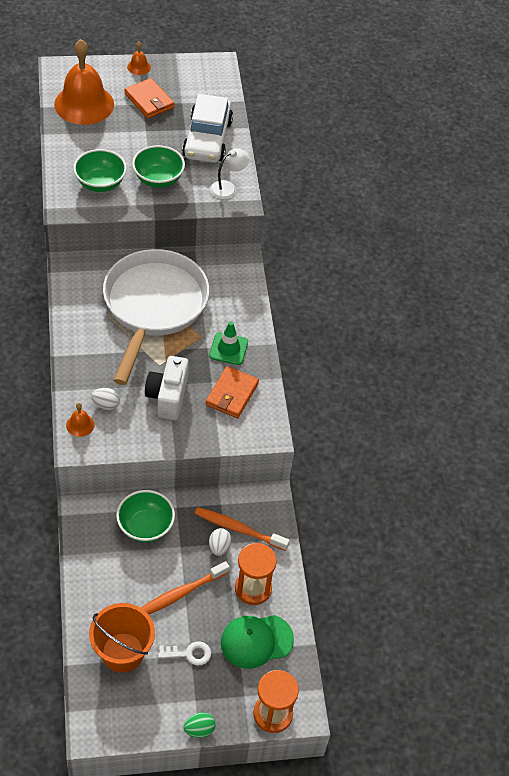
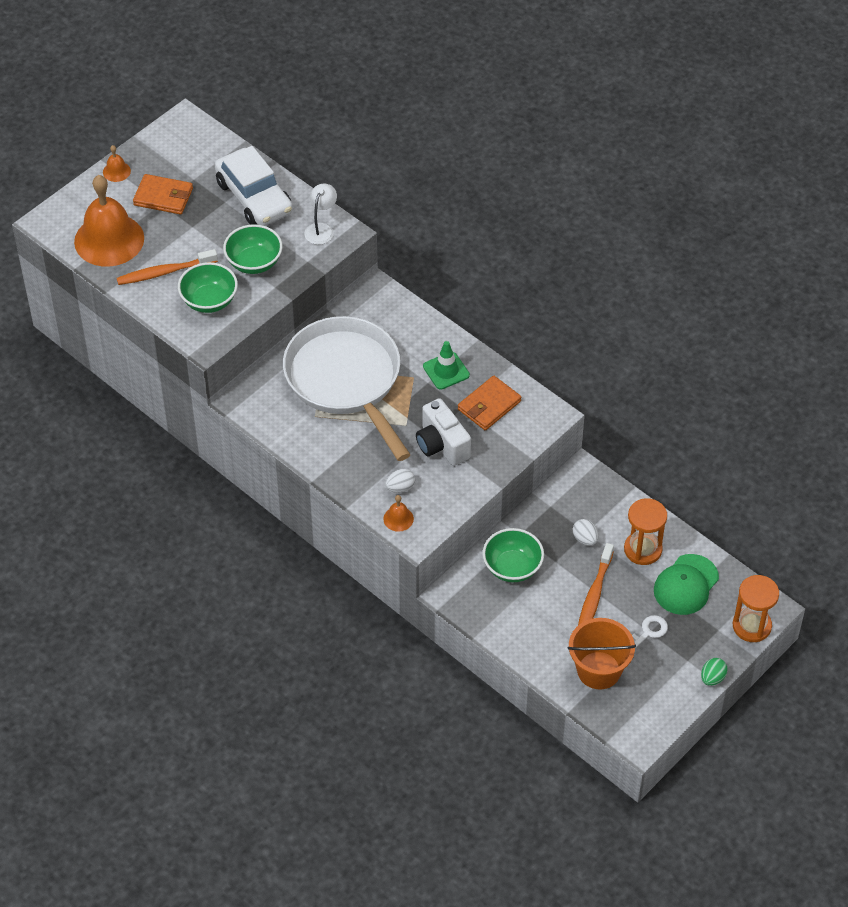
camera: 35 degrees left, 0 degrees up
(232, 394) = (489, 405): orange wallet -> orange wallet turned 60 degrees clockwise
(238, 529) = (585, 514): orange toothbrush -> orange toothbrush (165, 272)

